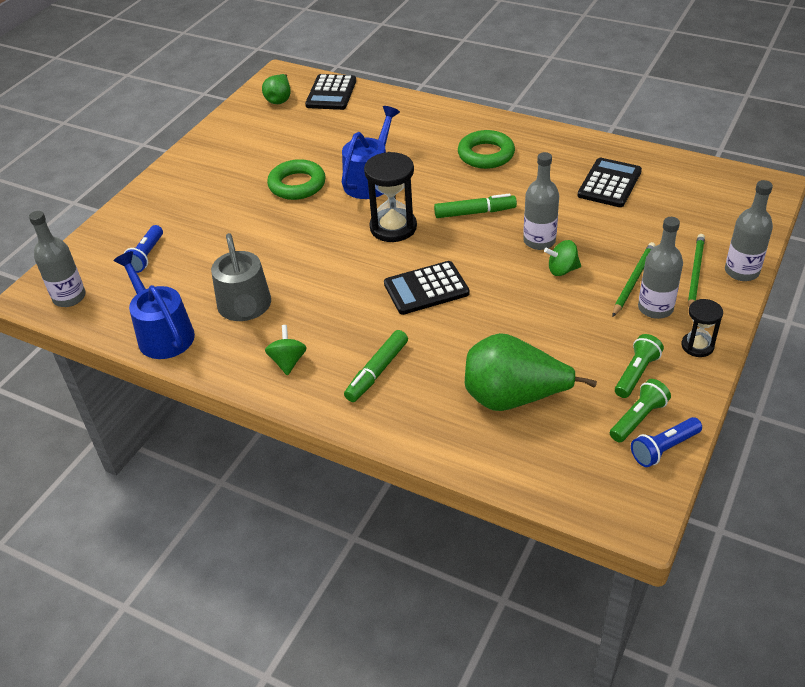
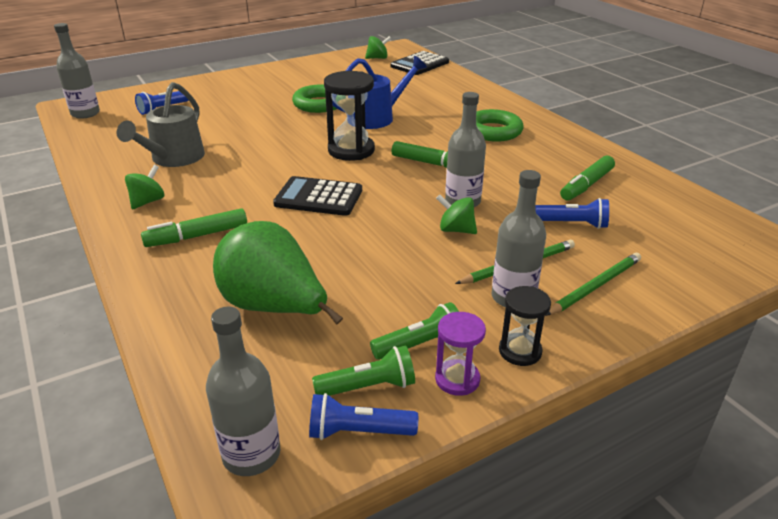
camera: 30 degrees right, 10 degrees down
(162, 333) = (101, 152): blue watering can -> none
(279, 99) = (377, 58): green pear -> green spinning top
(609, 183) = (586, 185): black calculator -> green marker
(634, 226) = (573, 224): none -> blue flashlight
(682, 385) = (457, 379): none -> purple hourglass
(741, 271) = (655, 306): grey bottle -> grey bottle (251, 454)

